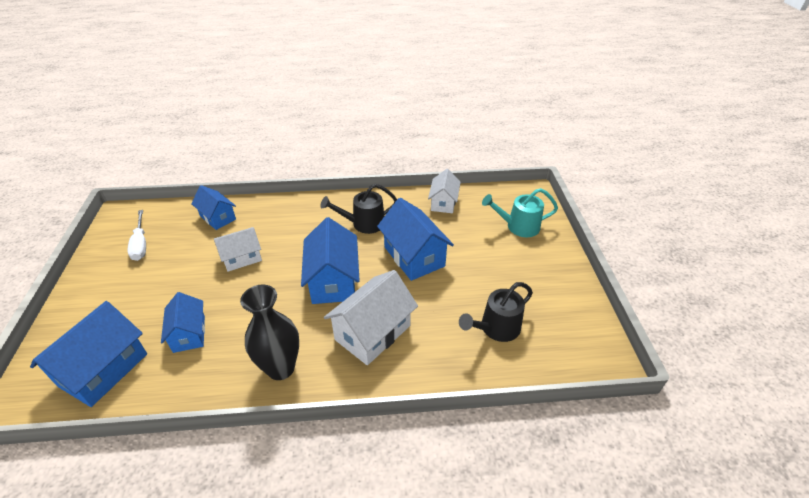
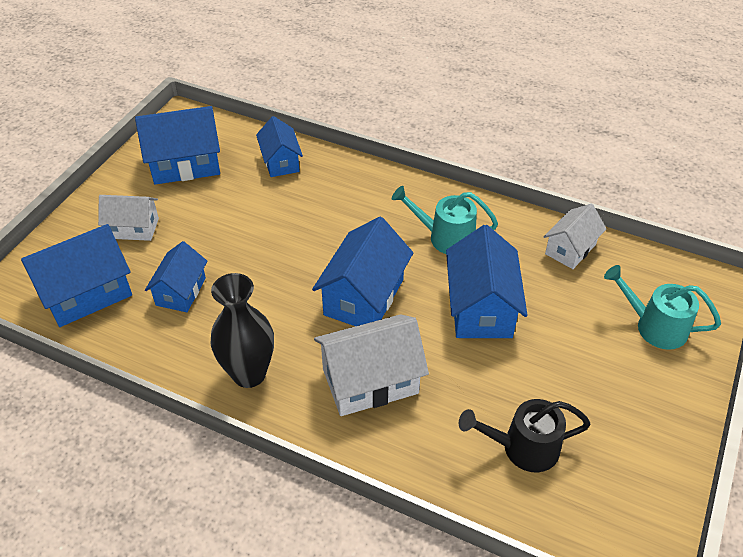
camera: 30 degrees right, 5 degrees up
(140, 244) = (185, 164): white screwdriver -> blue house
(242, 258) = (279, 225): white house -> white house (133, 228)
(363, 224) = (445, 237): black watering can -> turquoise watering can

